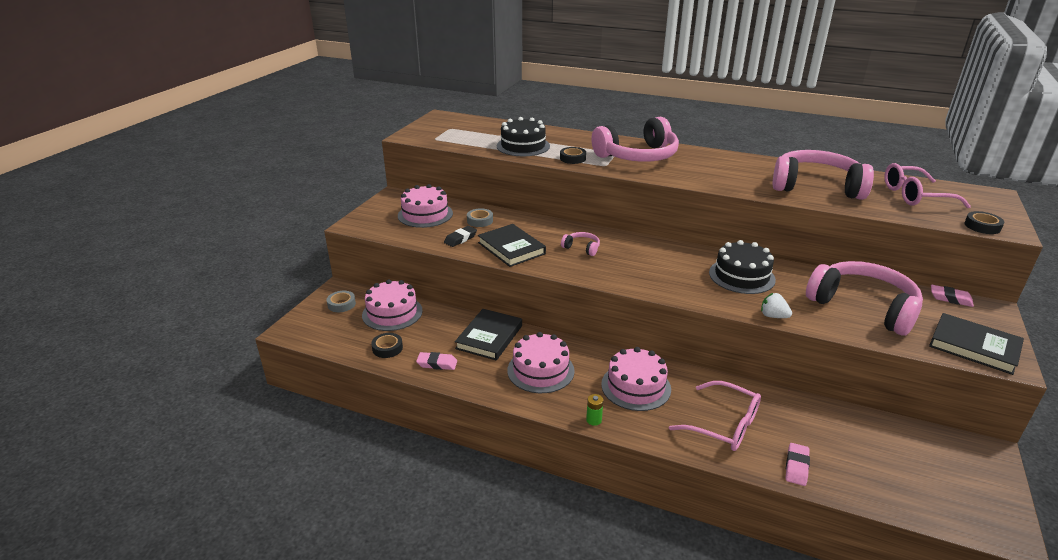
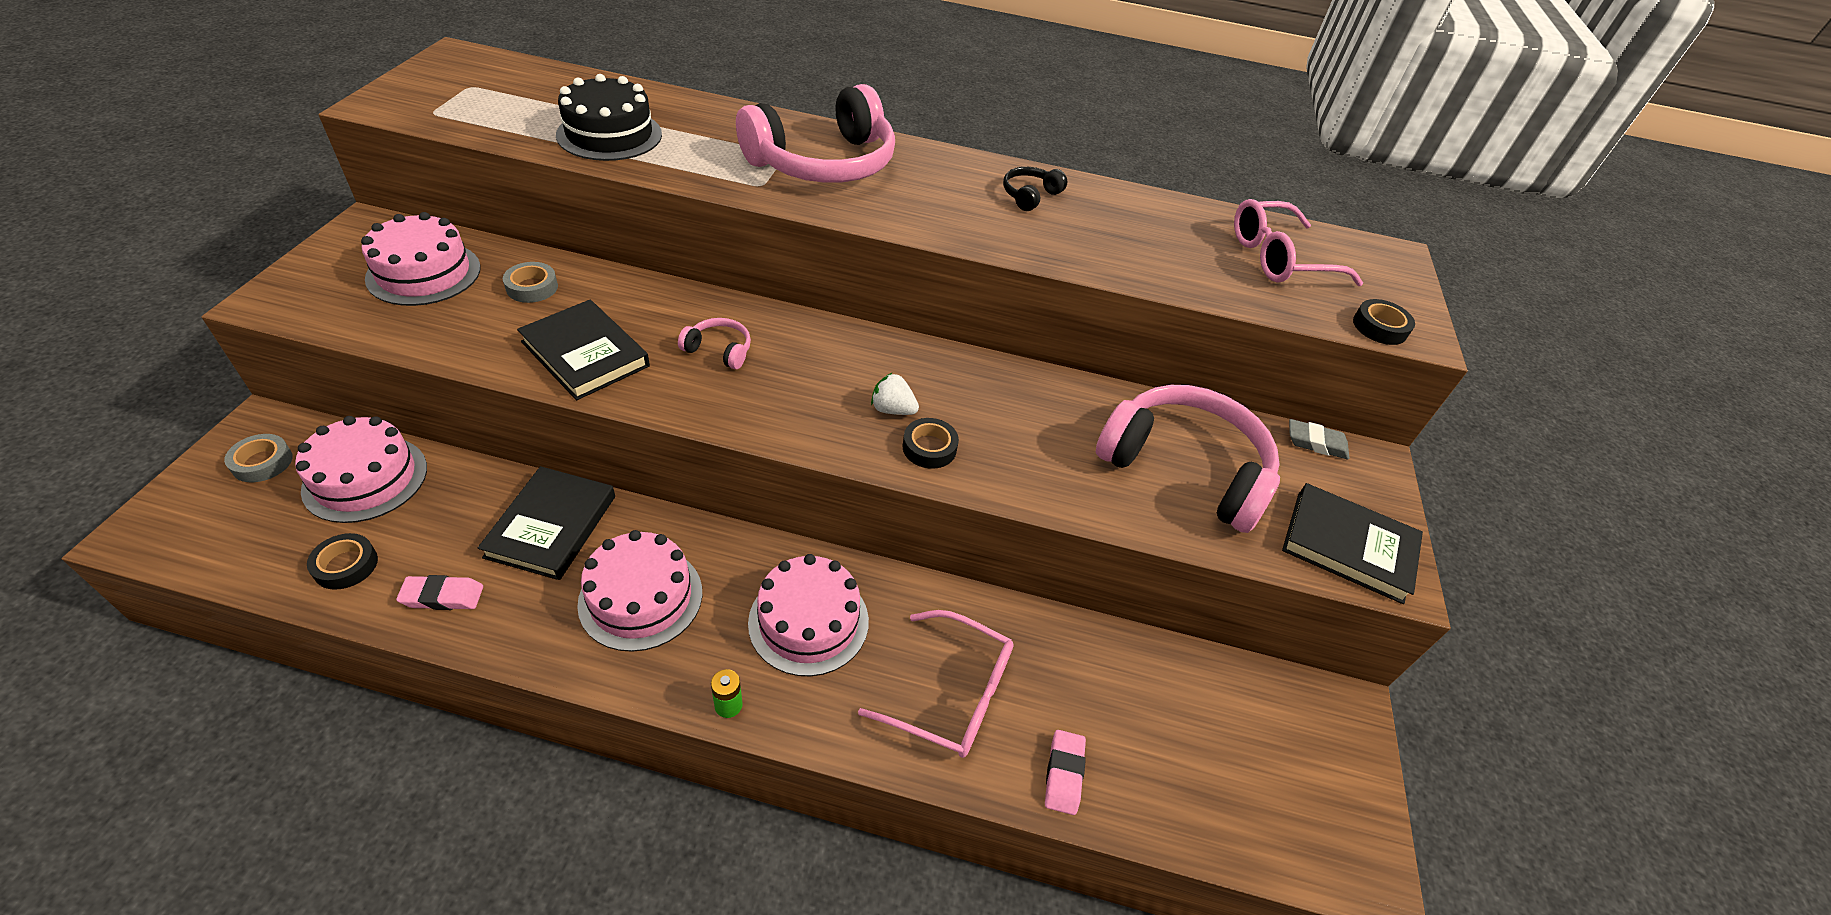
camera: 15 degrees left, 15 degrees up
(460, 239) = (487, 333): black eraser -> none
(572, 158) = (701, 167): black tape -> black tape (929, 448)
(741, 276) = (994, 407): black cake -> none
(757, 169) = (1030, 195): none -> black headphones
(773, 316) = (1040, 497): white strawberry -> white strawberry (892, 409)
(816, 187) = (1124, 238): pink headphones -> none
(950, 298) = (1316, 443): pink eraser -> grey eraser

